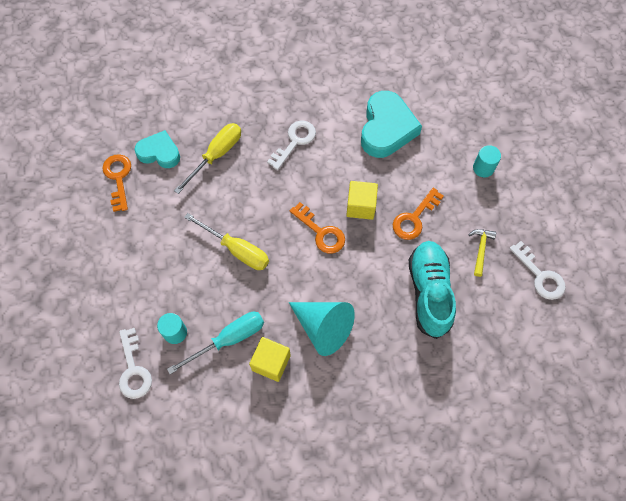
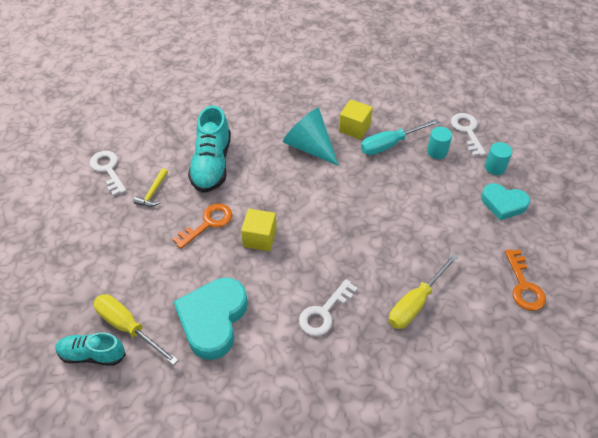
camera: 175 degrees left, 15 degrees down
(159, 152) = (483, 311): turquoise heart -> turquoise heart (503, 204)
(237, 250) = (387, 208): yellow screwdriver -> yellow screwdriver (128, 327)
(321, 232) = (303, 218): orange key -> none
(474, 96) = (92, 354): none -> turquoise shoe
(483, 168) = (118, 266): turquoise cylinder -> turquoise cylinder (494, 167)

